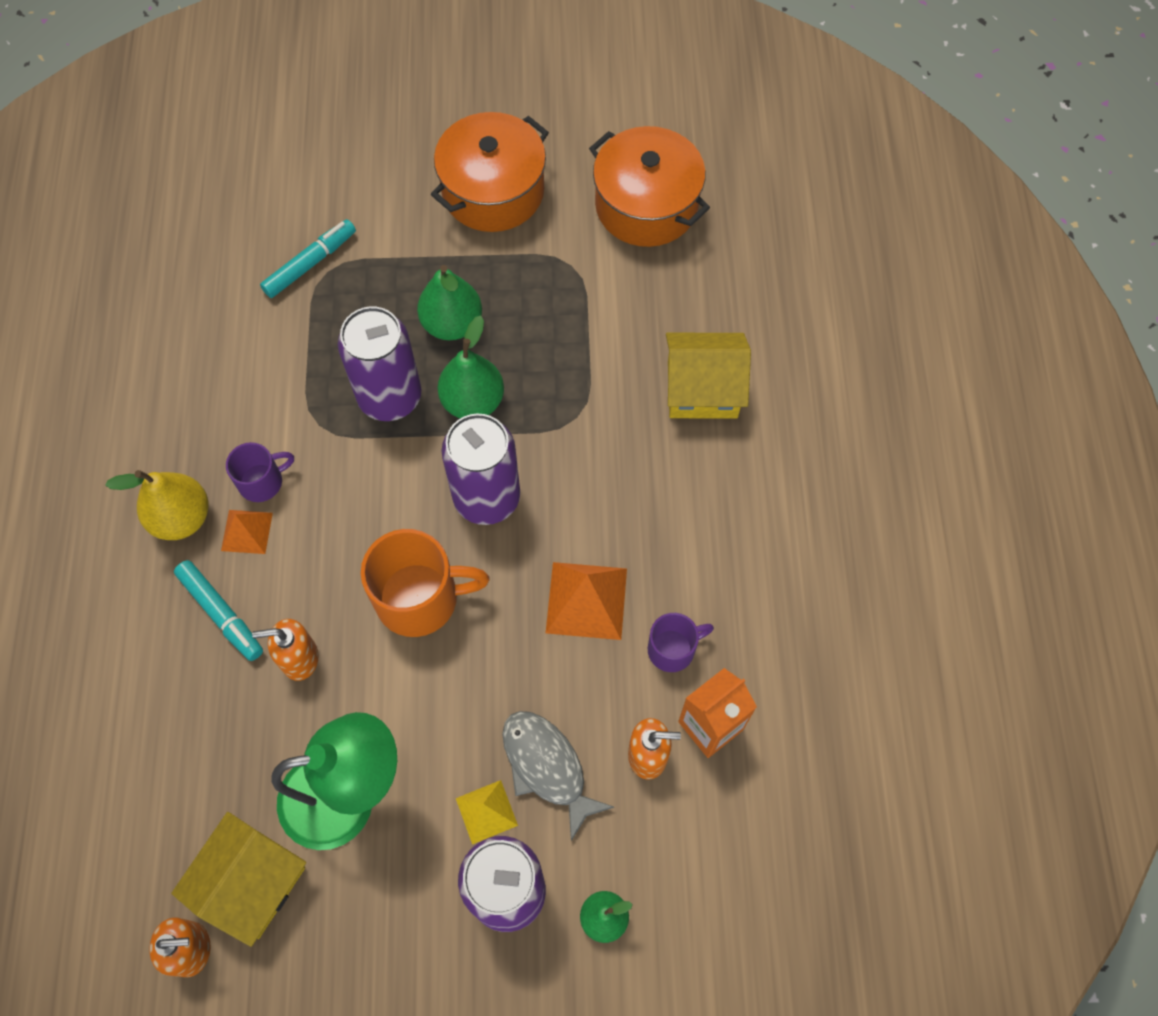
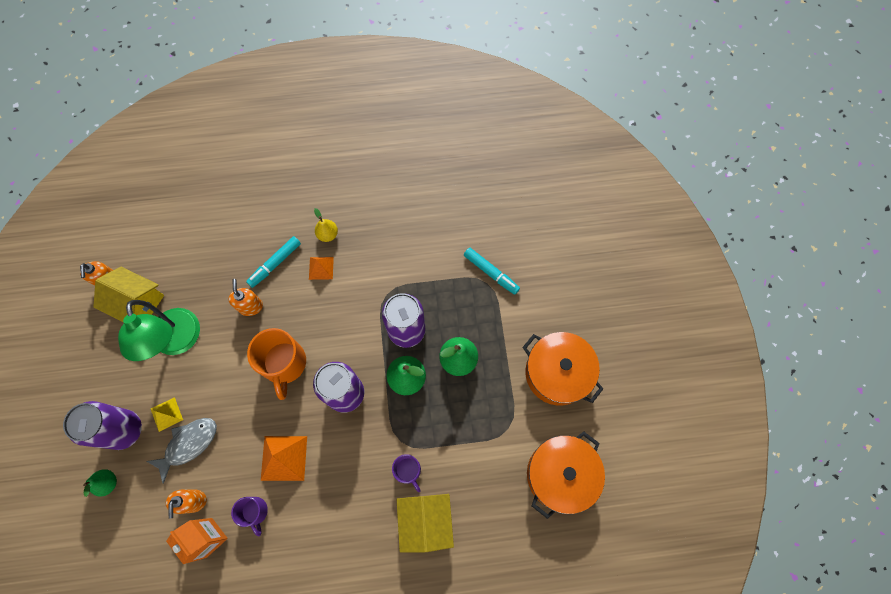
camera: 85 degrees right, 5 degrees up
(181, 518) = (328, 234): yellow pear -> yellow pear, size x0.63
(262, 481) = (350, 270): purple mug -> purple mug (408, 470)

